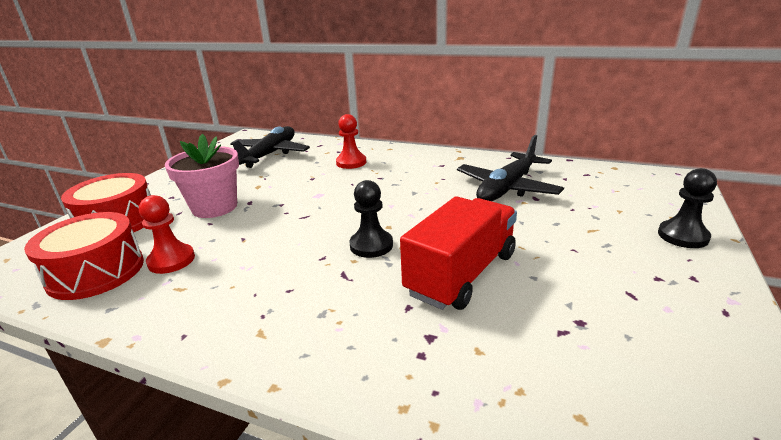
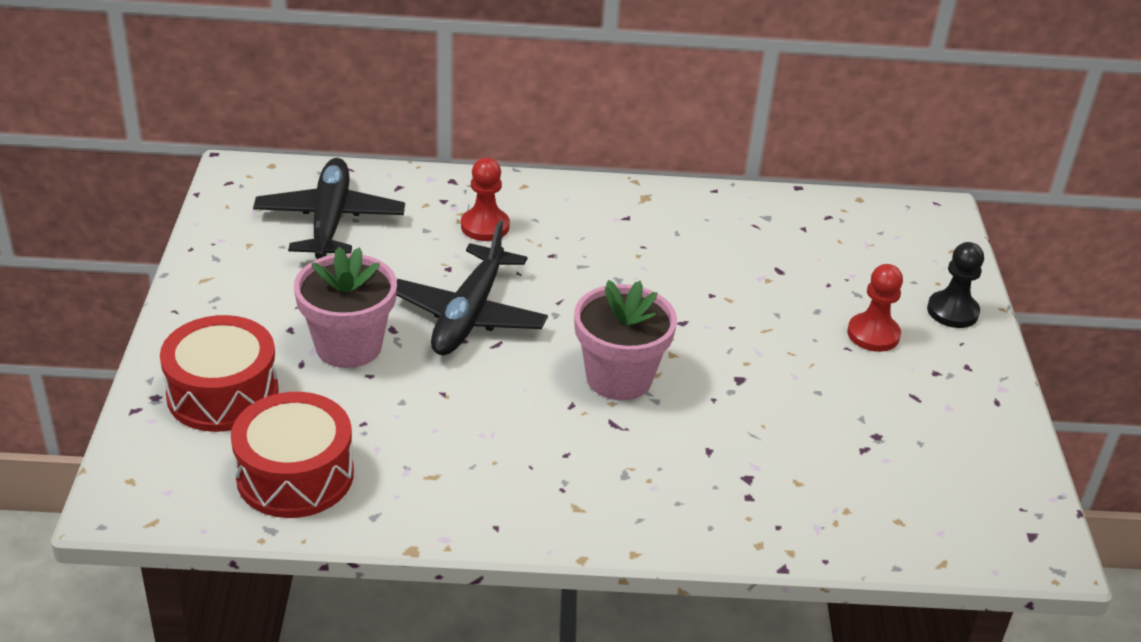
camera: 25 degrees left, 10 degrees up
(171, 260) = (380, 441): red pawn -> red pawn (873, 334)
(371, 245) = (619, 378): black pawn -> pink flower pot
(462, 274) = (743, 401): red truck -> none
(507, 188) = (738, 255): black plane -> black plane (469, 314)

